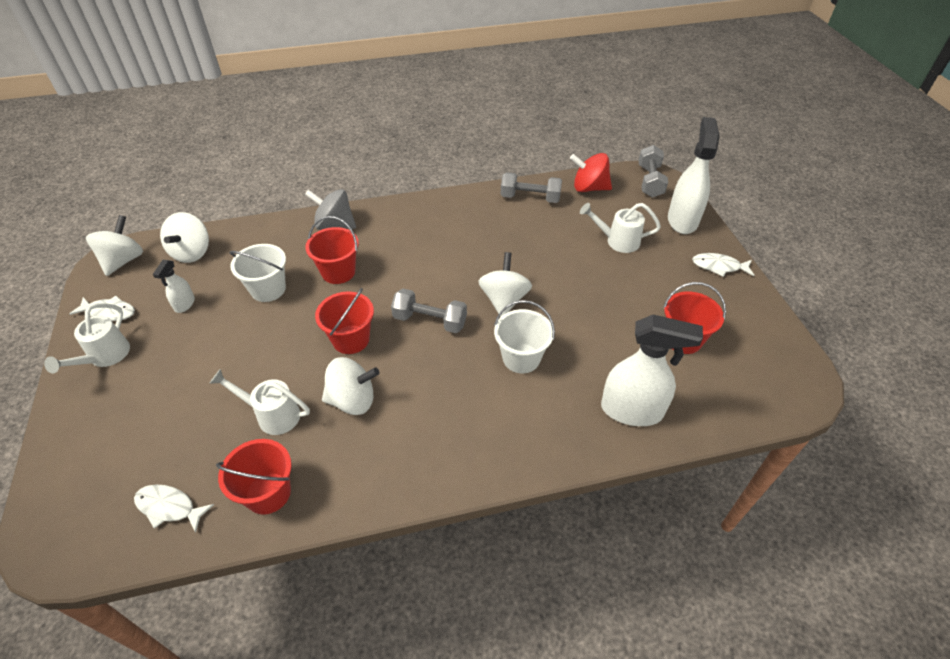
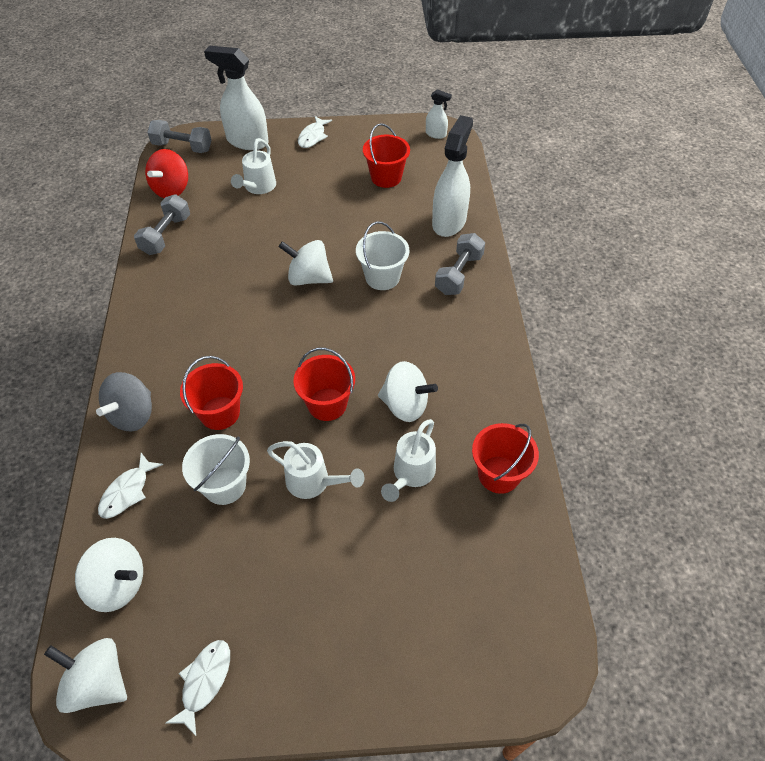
camera: 80 degrees left, 5 degrees up
(105, 356) = (287, 669): white watering can -> white watering can (313, 482)
(169, 507) = (506, 560): white fish -> white fish (127, 492)
(184, 304) = (220, 581): white spray bottle -> white spray bottle (436, 134)
(353, 400) = (405, 405): white spinning top -> white spinning top turned 105 degrees clockwise
(430, 321) = (319, 337): grey dumbbell -> grey dumbbell (458, 274)

